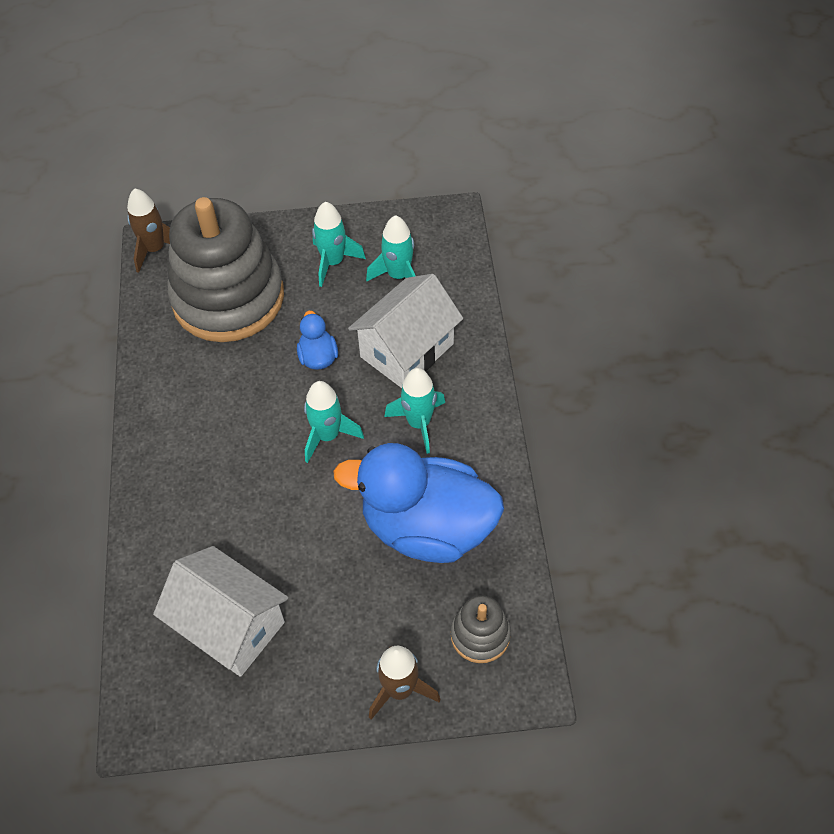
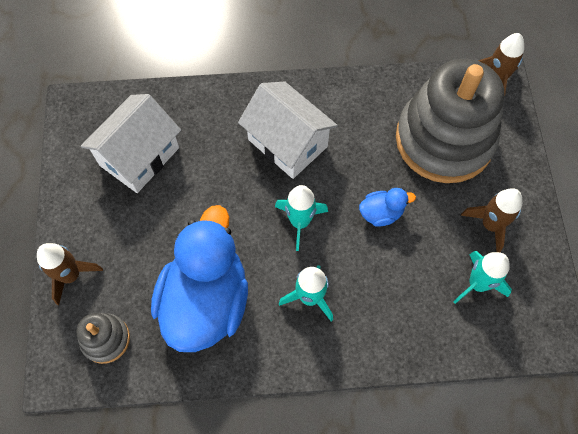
camera: 90 degrees right, 10 degrees up
(333, 262) = (490, 225): turquoise rocket -> brown rocket
(407, 350) = (389, 289): white house -> white house (287, 143)

